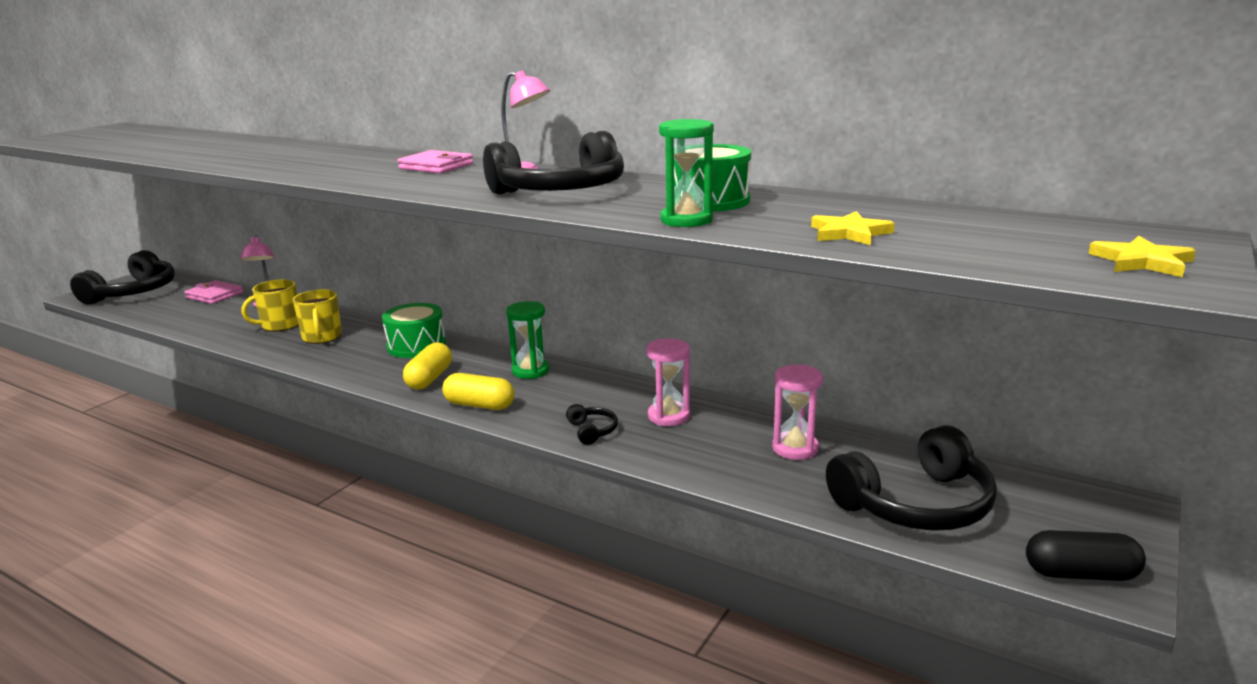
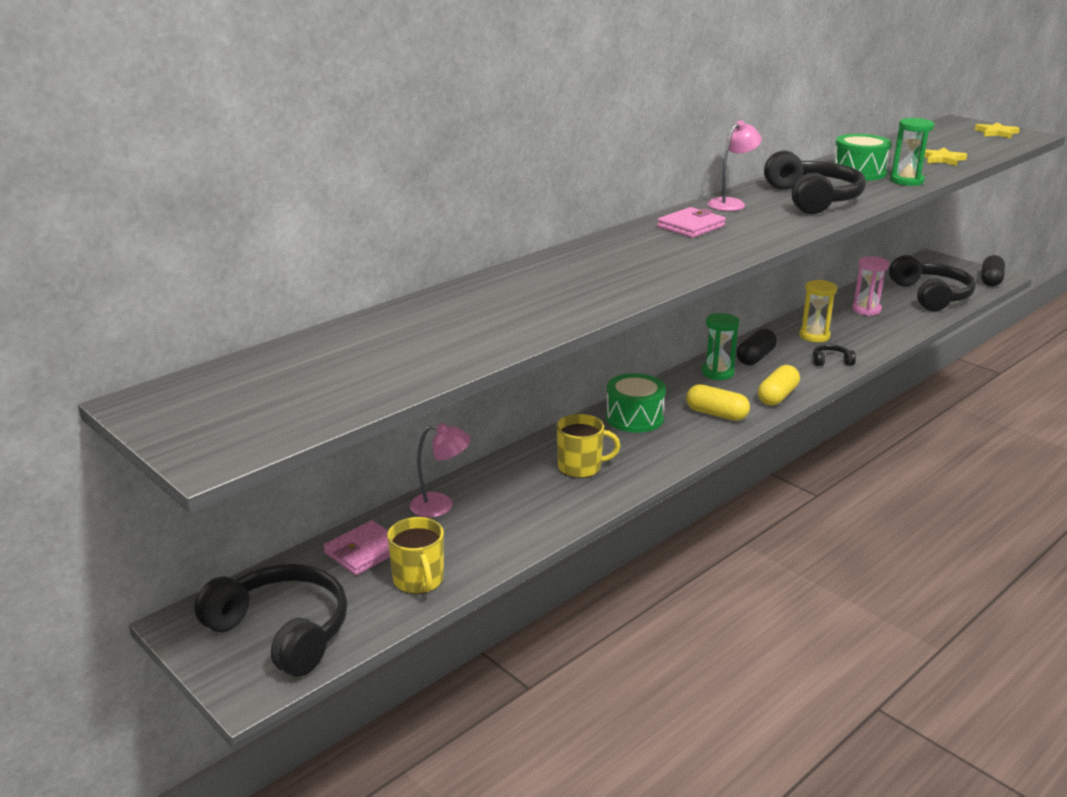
camera: 75 degrees left, 5 degrees up
(280, 325) = (525, 494): yellow mug -> yellow mug (419, 580)
(580, 386) = (755, 358): none -> black capsule
(668, 416) = (814, 336): pink hourglass -> yellow hourglass

